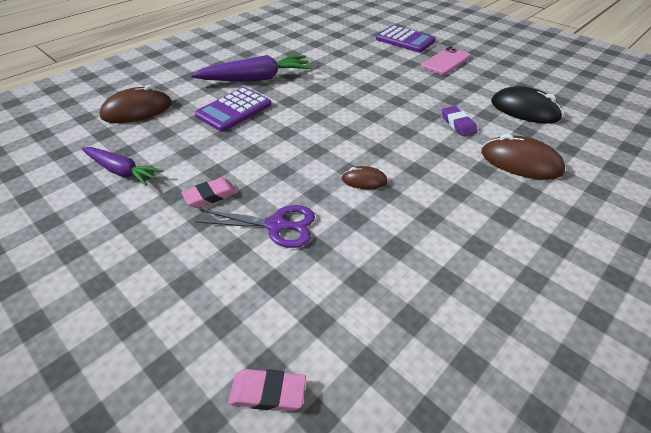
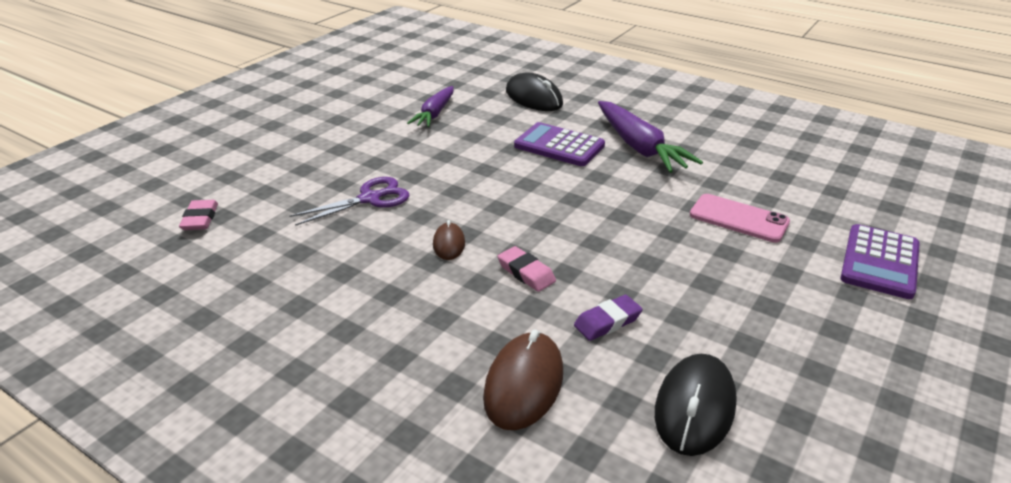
camera: 80 degrees right, 10 degrees down
(137, 110) = (534, 98): brown mouse -> black mouse
(210, 196) = (407, 160): pink eraser -> pink eraser (526, 273)
(276, 226) = (370, 199): purple scissors -> purple scissors turned 120 degrees counterclockwise
(446, 61) = (828, 313): pink phone -> pink phone (739, 218)

